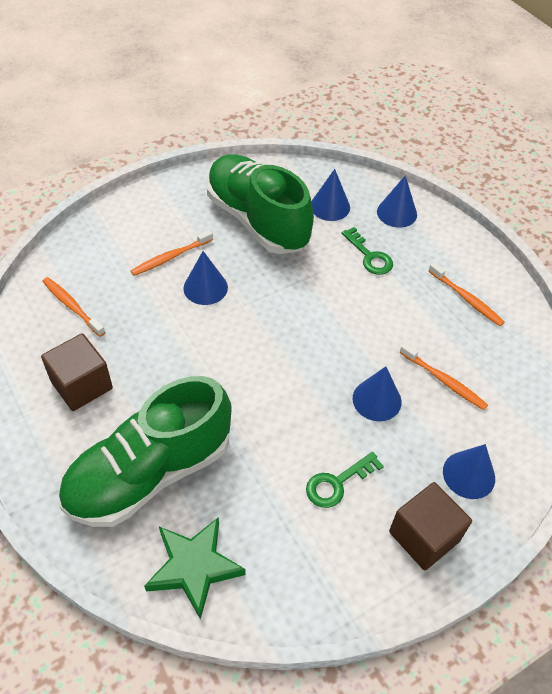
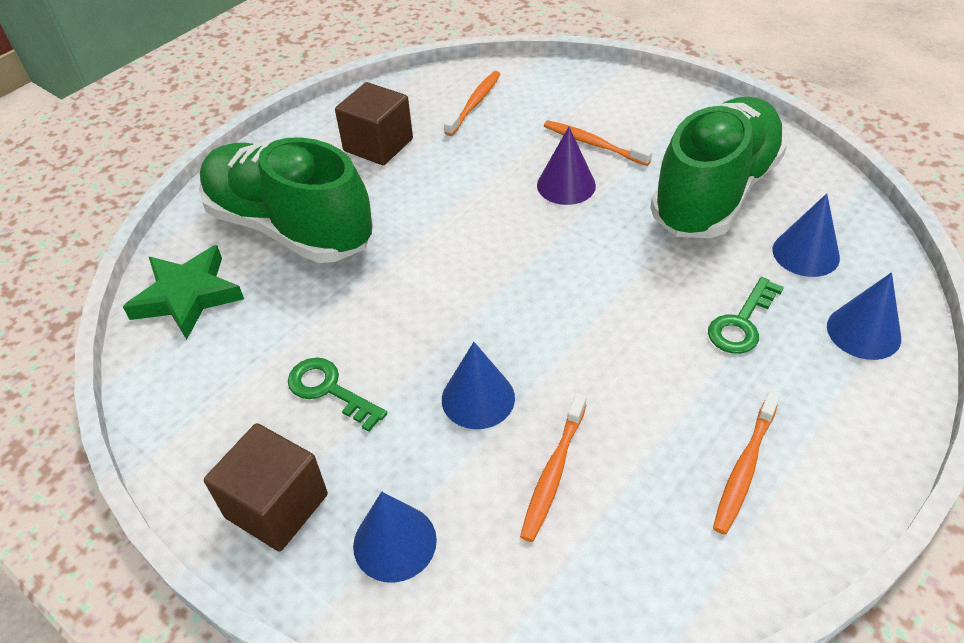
camera: 75 degrees right, 5 degrees down
(205, 287) = (566, 185): blue cone -> purple cone

